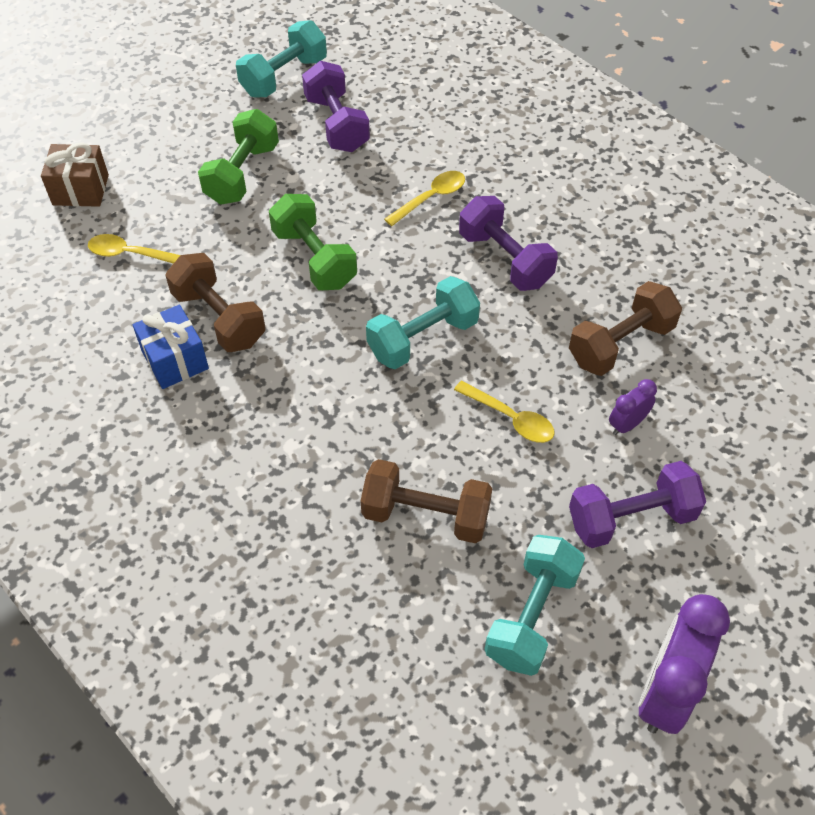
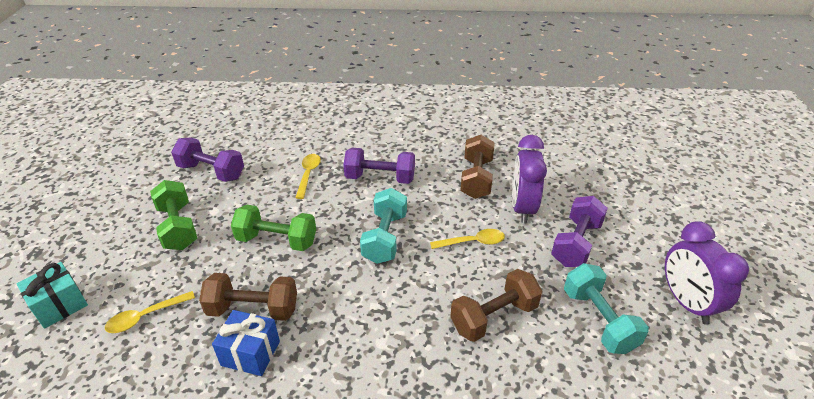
camera: 45 degrees left, 15 degrees down
(80, 190) = (60, 305): brown gift -> turquoise gift
(284, 77) = (149, 167): turquoise dumbbell -> none
(627, 424) = (522, 208): purple clock -> purple clock, size x2.01

